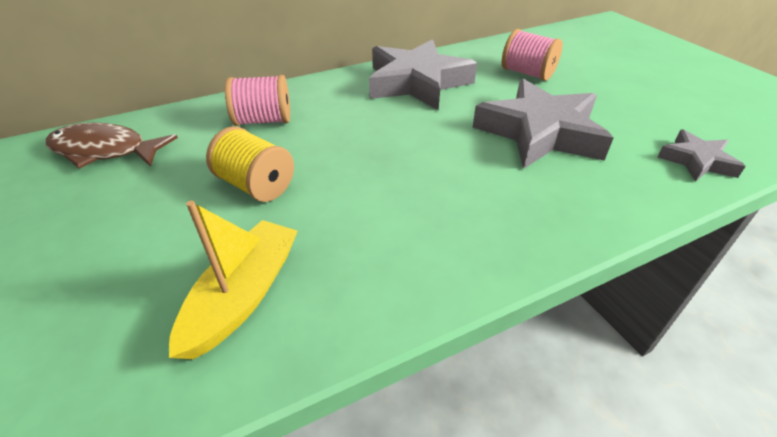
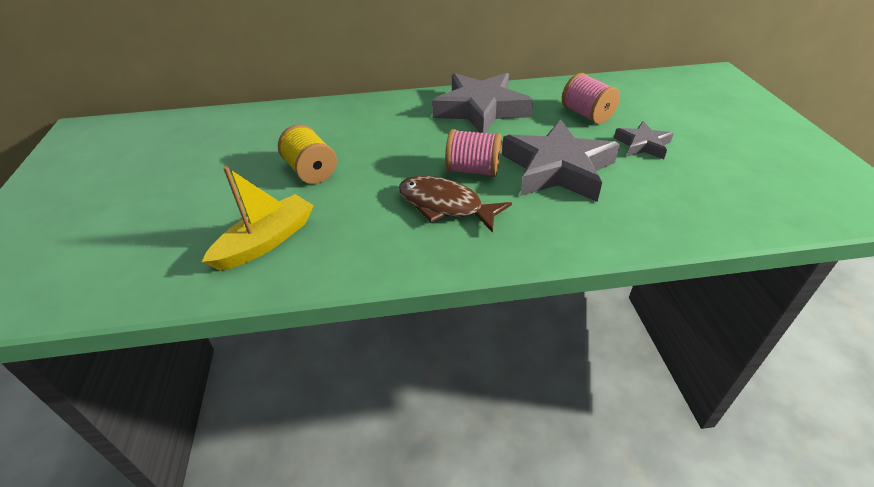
camera: 20 degrees right, 0 degrees up
(105, 151) = (225, 129): brown fish -> brown fish (445, 206)
(263, 121) = (341, 123): pink spool -> pink spool (473, 170)
(696, 161) = (685, 218): grey star -> grey star (642, 145)

